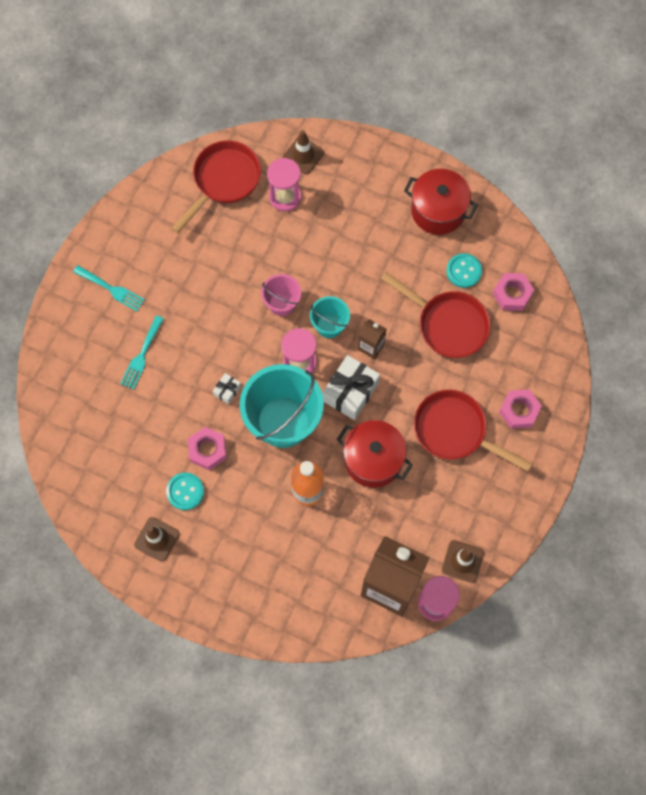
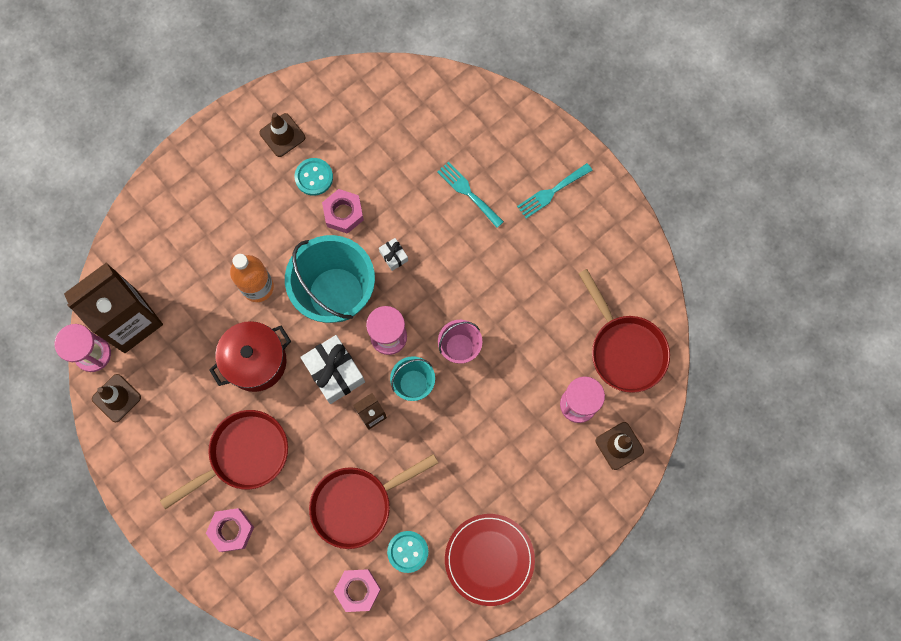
camera: 115 degrees right, 5 degrees up
(438, 211) = (489, 559): red pot -> red plate

